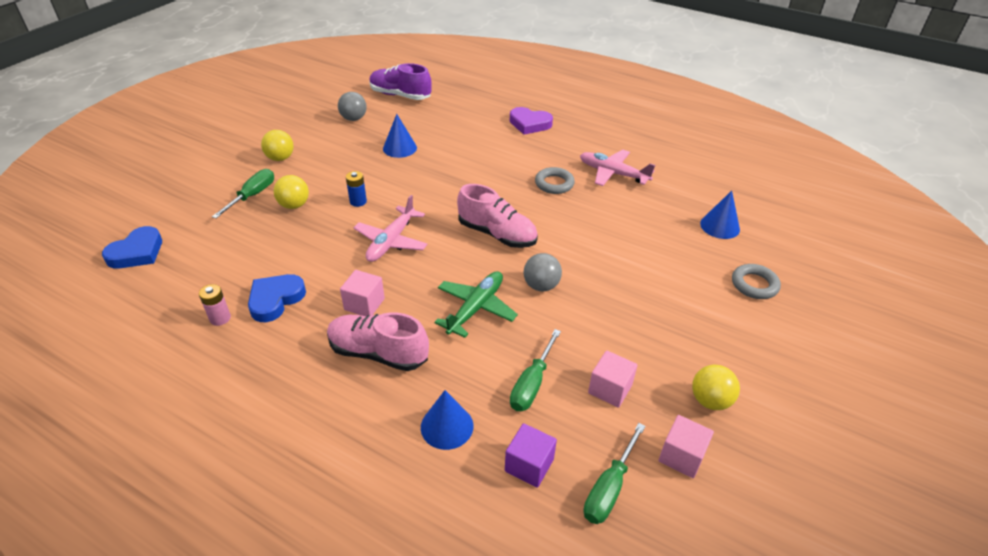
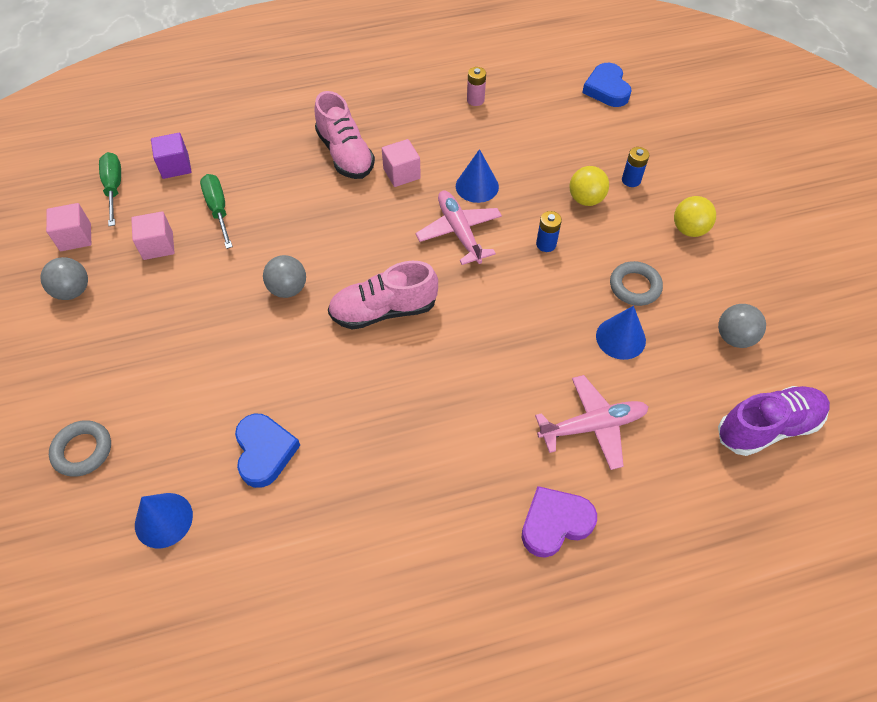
camera: 135 degrees right, 15 degrees up
(252, 196) = (631, 180): green screwdriver -> blue battery
(275, 300) = (463, 132): blue heart -> blue heart (264, 451)
(378, 353) = (345, 154): pink shoe -> pink shoe turned 90 degrees clockwise
(447, 426) = (248, 150): blue cone -> blue cone (477, 186)
(475, 308) = (318, 230): green plane -> none
(554, 184) = (404, 428): grey ring -> grey ring (635, 286)
(613, 173) = (356, 511): pink plane -> pink plane (592, 426)
(710, 400) = (73, 291): yellow ball -> grey ball

